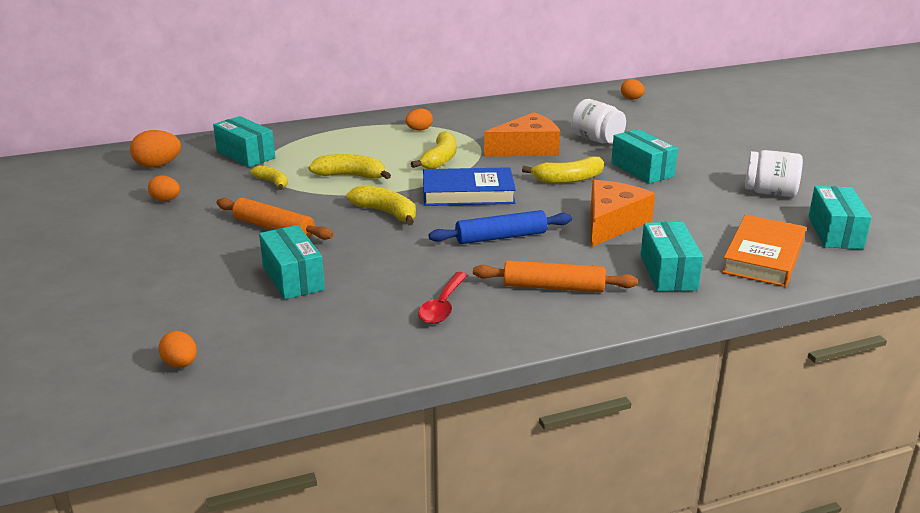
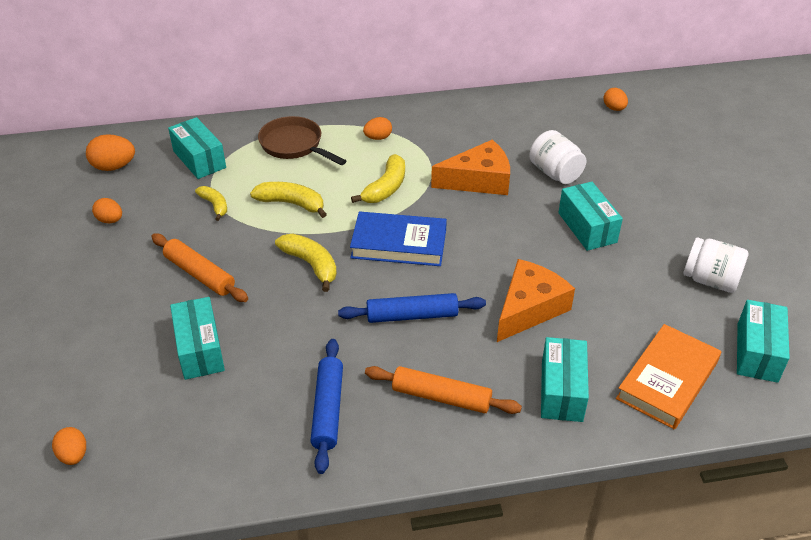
camera: 10 degrees right, 15 degrees up
(339, 140) = (294, 145): none -> brown pan
(443, 306) = (328, 409): red spoon -> blue rolling pin
(568, 179) = (506, 234): yellow banana -> none

